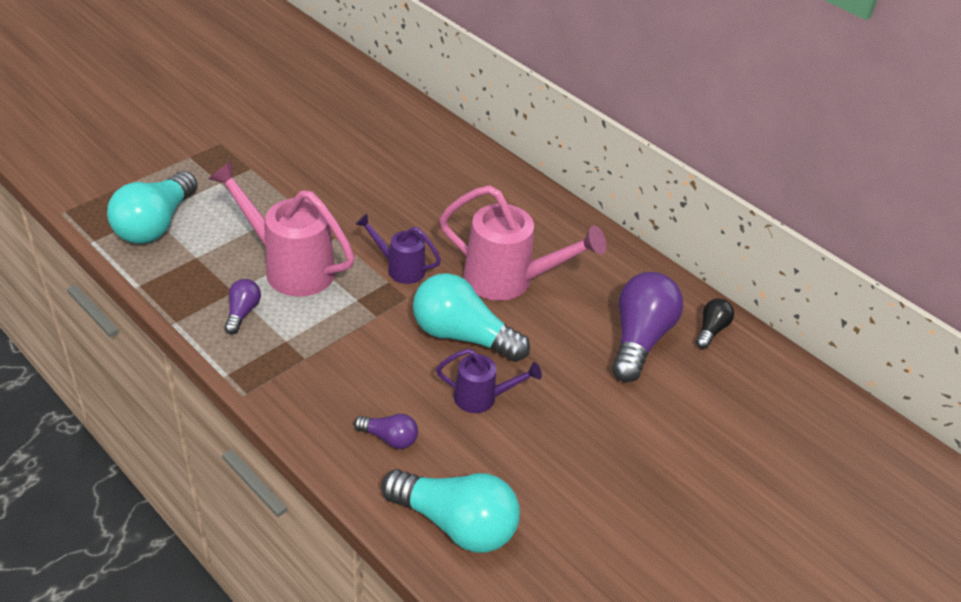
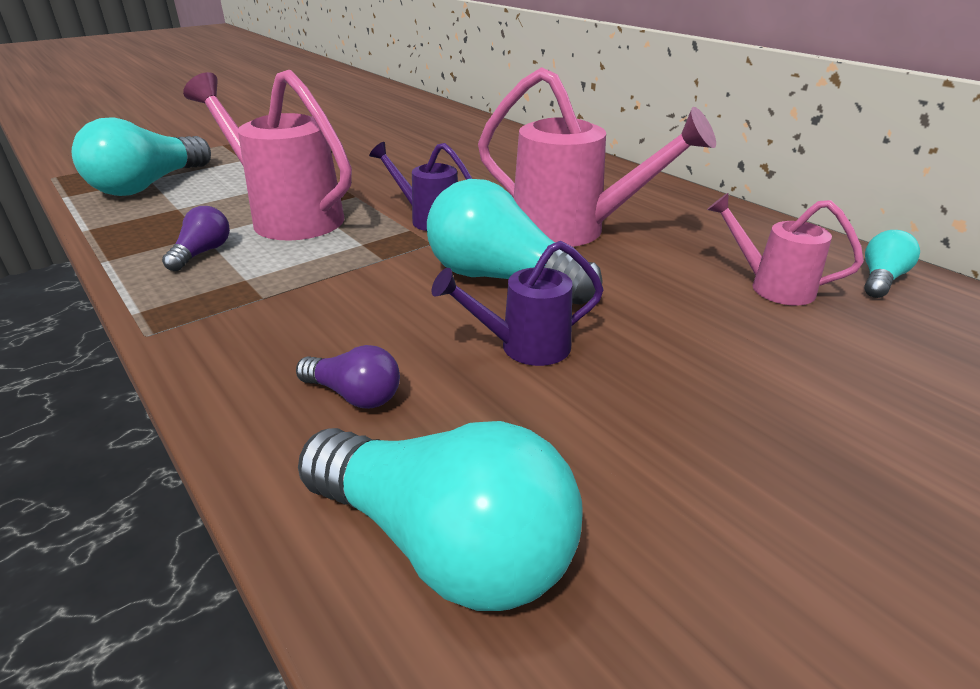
camera: 10 degrees right, 10 degrees down
(482, 398) = (523, 347): purple watering can -> purple watering can turned 150 degrees clockwise
(639, 339) = (771, 286): purple light bulb -> pink watering can
(711, 330) = (881, 279): black light bulb -> turquoise light bulb

